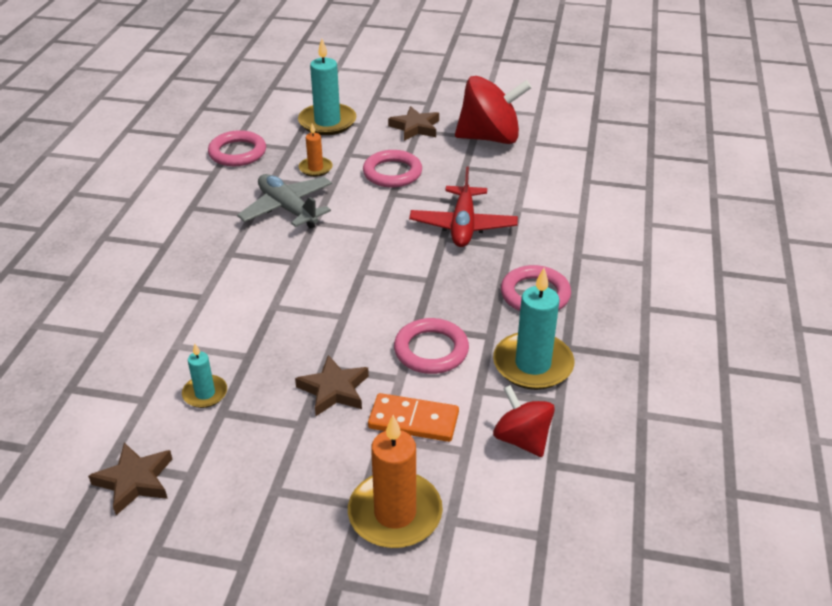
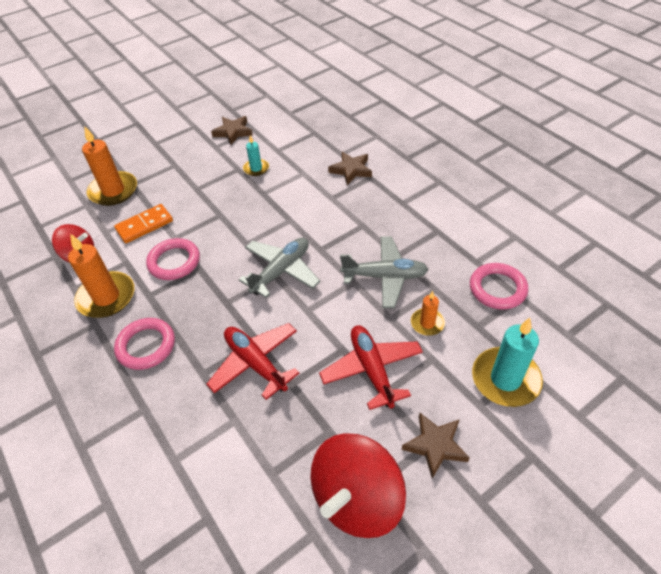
camera: 135 degrees right, 10 degrees up
(334, 390) = (200, 210): brown star -> brown star (351, 170)
(352, 269) = (281, 271): none -> grey plane
(392, 173) = (372, 370): pink ring -> red plane
(533, 364) = (106, 297): turquoise candle -> orange candle

